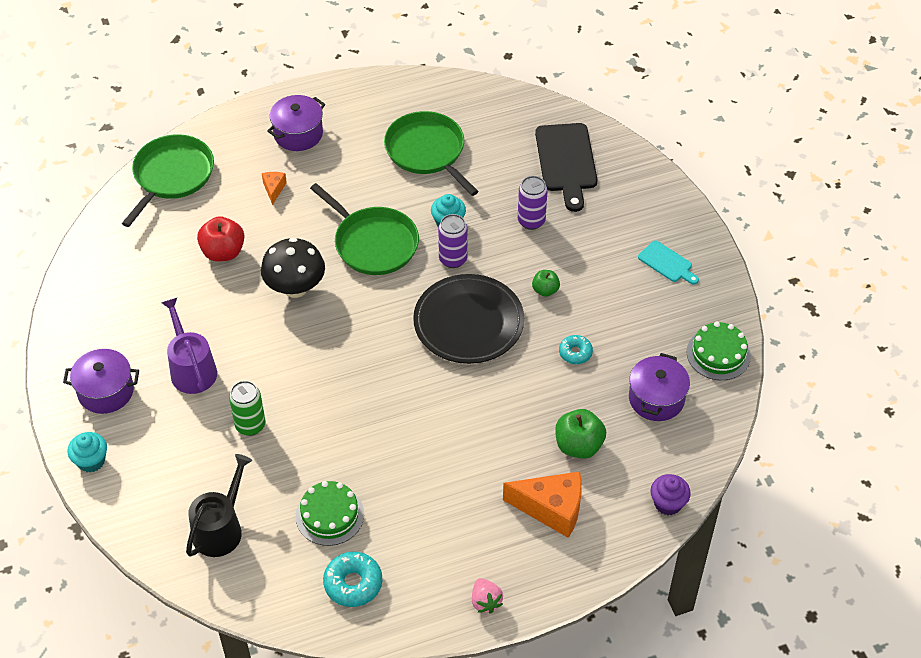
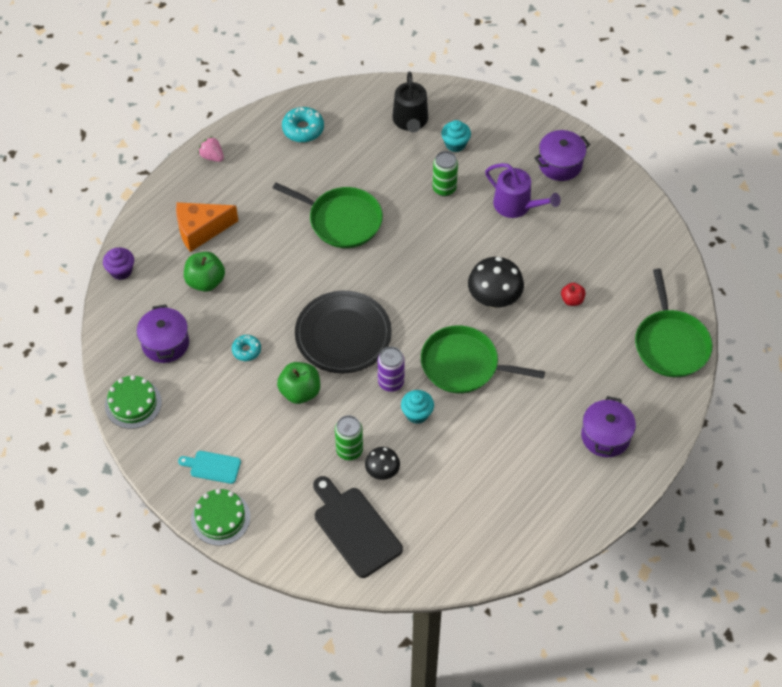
camera: 150 degrees right, 5 degrees up
(91, 461) = (527, 120): turquoise cupcake -> turquoise cupcake (455, 144)
(223, 252) = (572, 300): red apple -> red apple, size x0.59
(274, 189) = (580, 373): orange cheese -> none
(329, 515) = (347, 159): green cake -> green cake (220, 518)
(427, 151) = (483, 475): green pan -> green pan (342, 220)
(513, 192) = (382, 471): none -> black mushroom
(531, 221) = (349, 450): purple can -> green can
(545, 290) = (300, 391): green apple -> green apple, size x1.70

